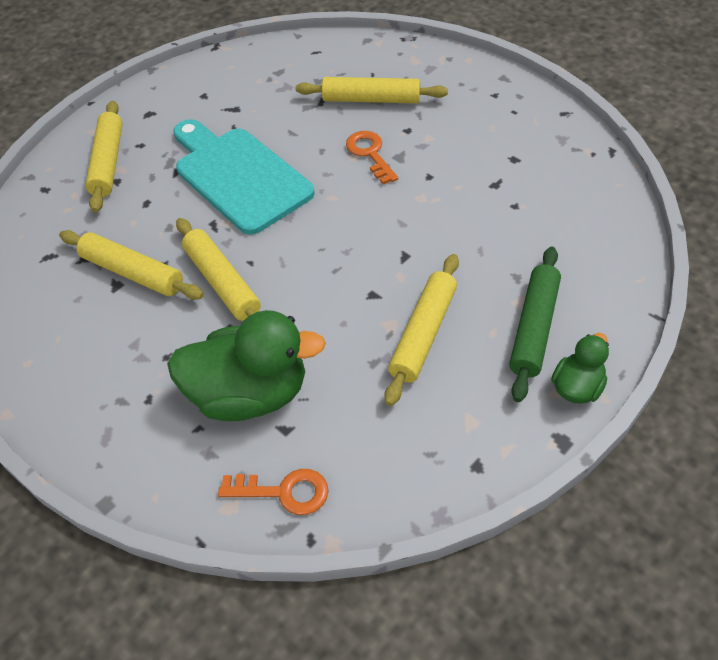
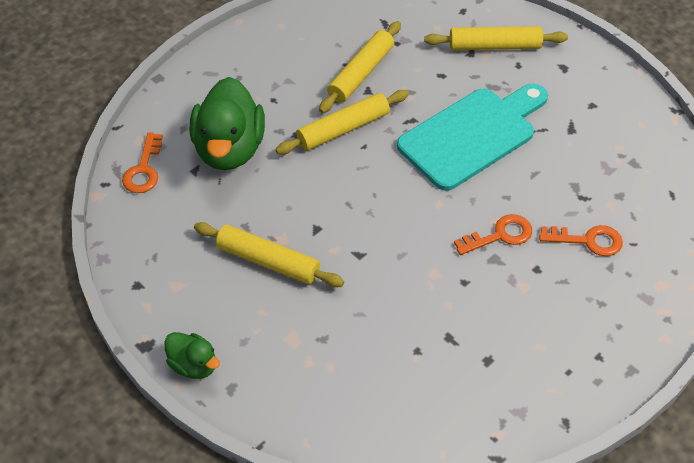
camera: 90 degrees right, 0 degrees up
(371, 99) = (588, 240): yellow rolling pin -> orange key
(534, 328) = (261, 343): green rolling pin -> none

